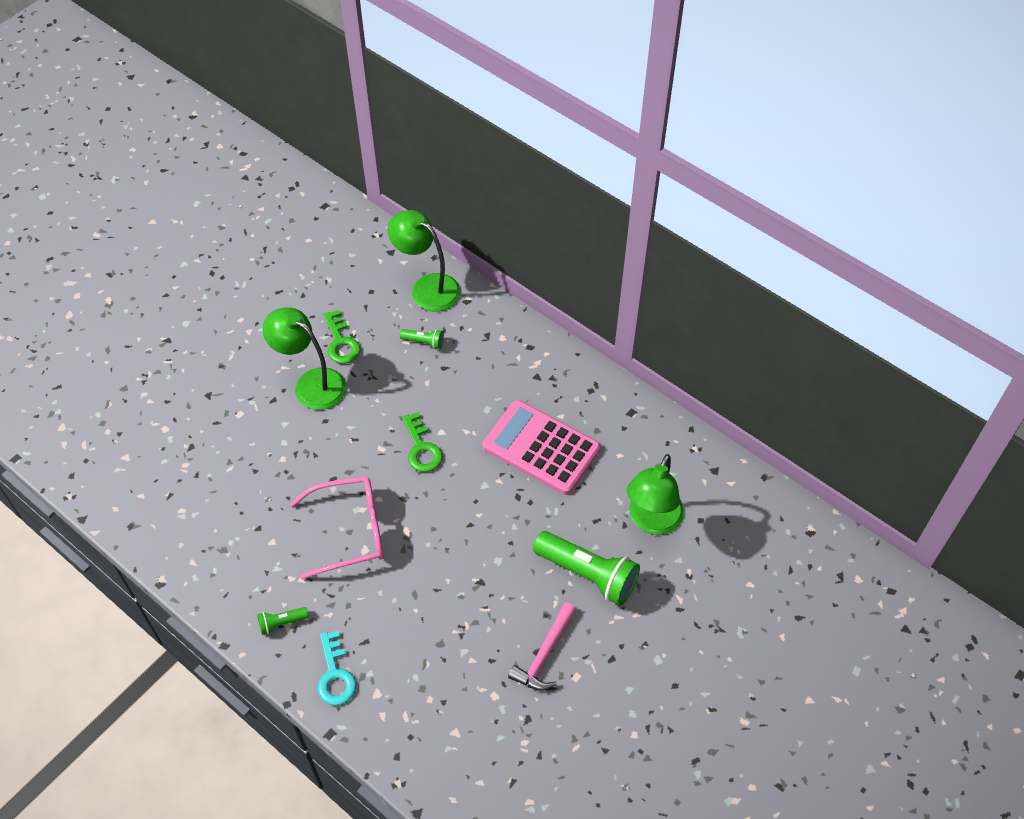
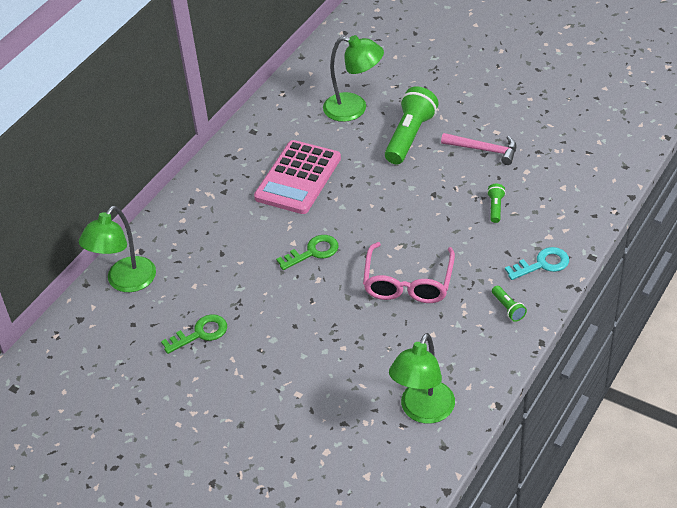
camera: 95 degrees left, 10 degrees down
(311, 383) = (253, 345): green lamp -> green lamp (423, 411)
(350, 531) = (408, 283): pink glasses -> pink glasses turned 150 degrees counterclockwise
(424, 342) = (193, 272): green flashlight -> green flashlight (495, 208)

